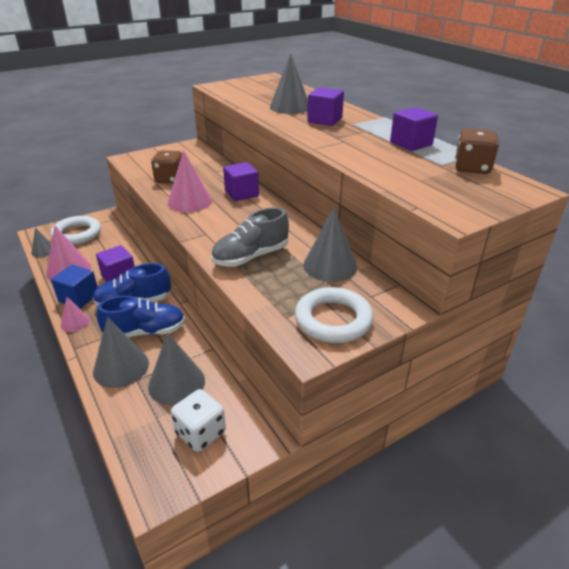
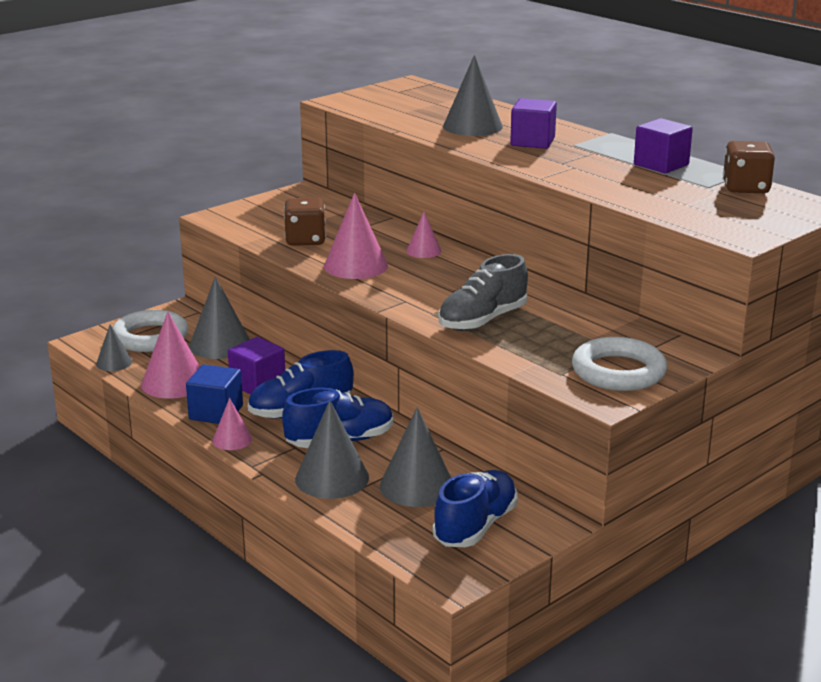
camera: 10 degrees left, 10 degrees down
(200, 433) = (475, 526): white dice -> blue shoe
(241, 193) = (423, 251): purple cube -> pink cone
(330, 265) = (589, 321): grey cone -> grey cone (220, 344)

